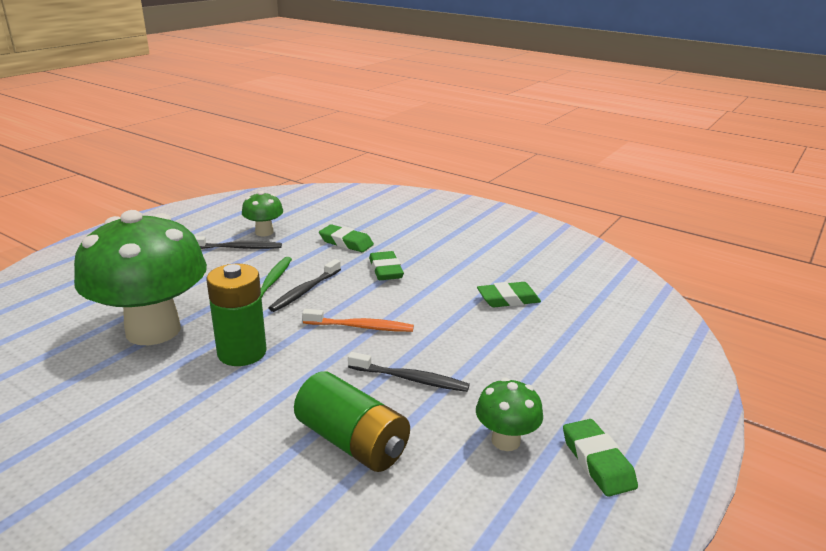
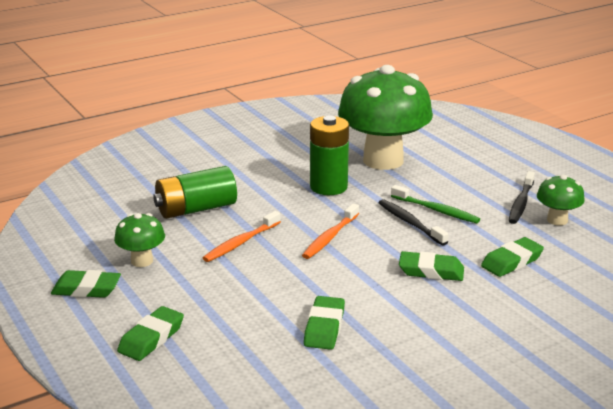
camera: 115 degrees right, 0 degrees up
(410, 379) = (241, 243): black toothbrush -> orange toothbrush
(617, 380) = (151, 338): none -> green eraser

